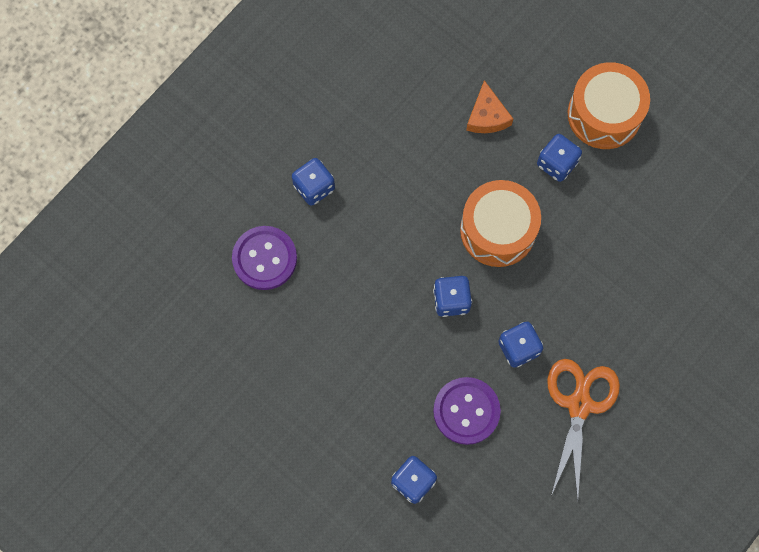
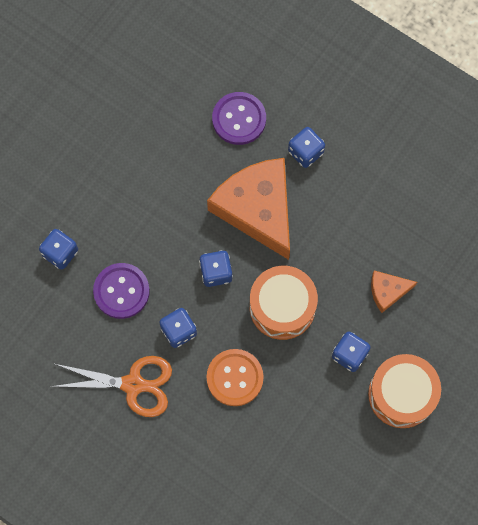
camera: 85 degrees right, 0 degrees up
(378, 247) = (257, 209): none -> orange cheese
(577, 289) = (235, 378): none -> orange button

